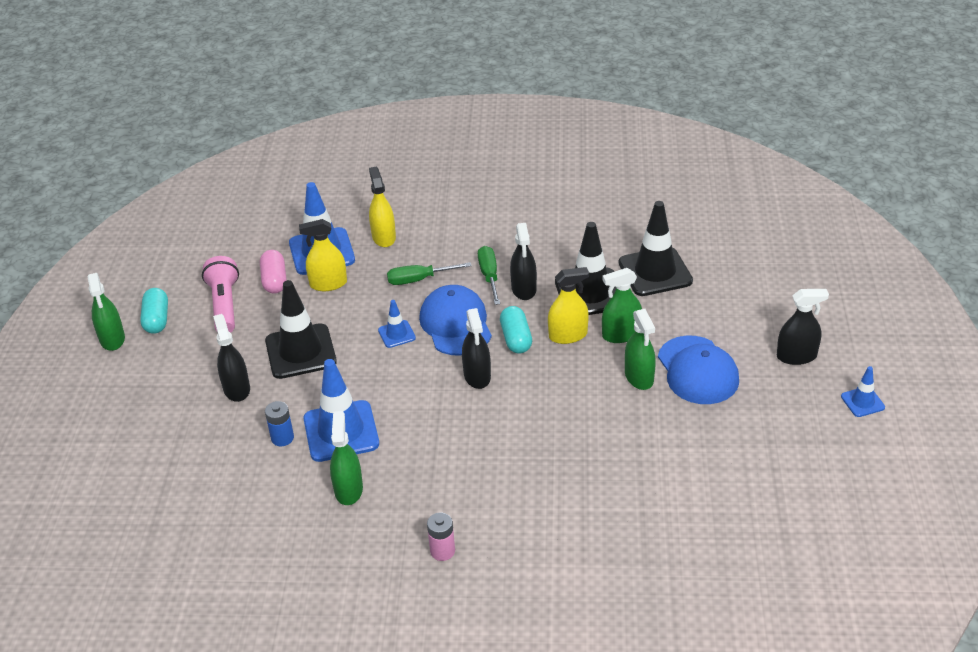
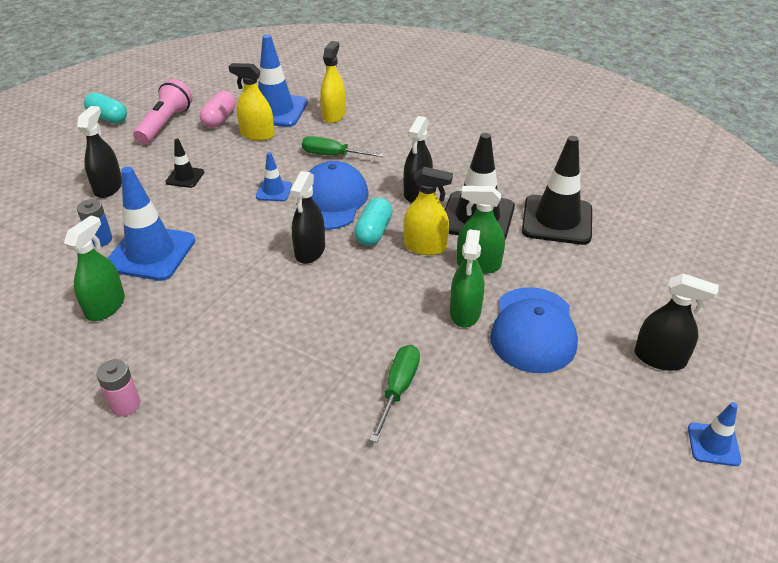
camera: 25 degrees right, 0 degrees up
(112, 339) = (64, 120): green spray bottle -> none
(157, 319) = (108, 118): turquoise capsule -> turquoise capsule turned 75 degrees counterclockwise
(300, 351) = (185, 177): black traffic cone -> black traffic cone, size x0.50
(489, 275) = (395, 172): green screwdriver -> green screwdriver (398, 388)

